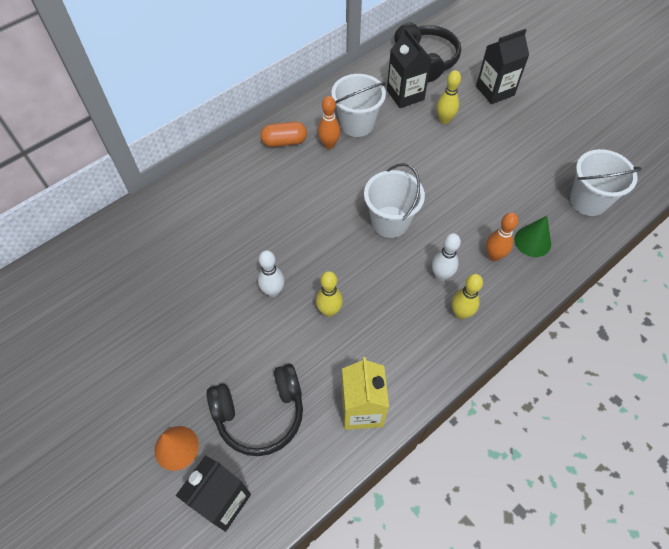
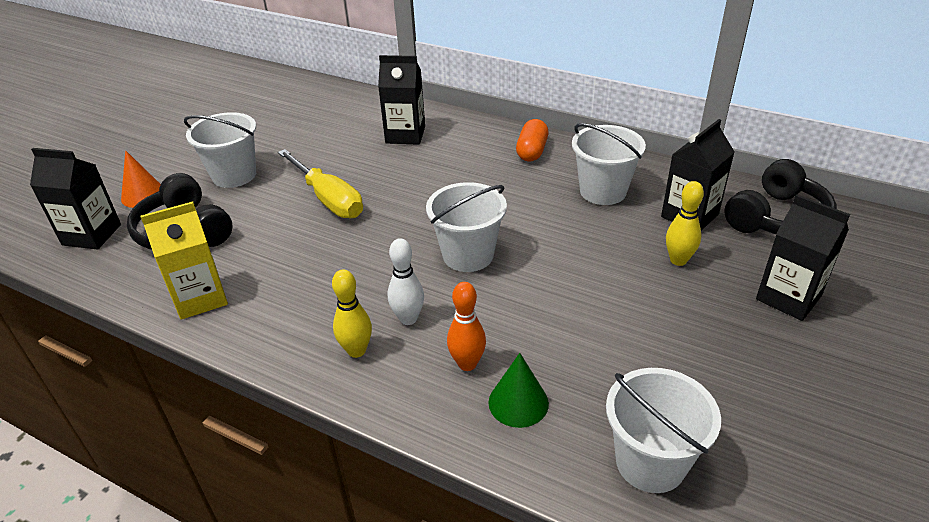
camera: 70 degrees right, 20 degrees down
(189, 360) = (234, 175): none -> white bucket
(206, 212) = (405, 135): none -> black carton
(273, 291) = (329, 199): white bowling pin -> yellow screwdriver
(284, 142) = (531, 151): orange capsule -> orange capsule turned 45 degrees clockwise
(329, 145) = (552, 180): orange bowling pin -> none
(329, 311) = (319, 242): yellow bowling pin -> none

